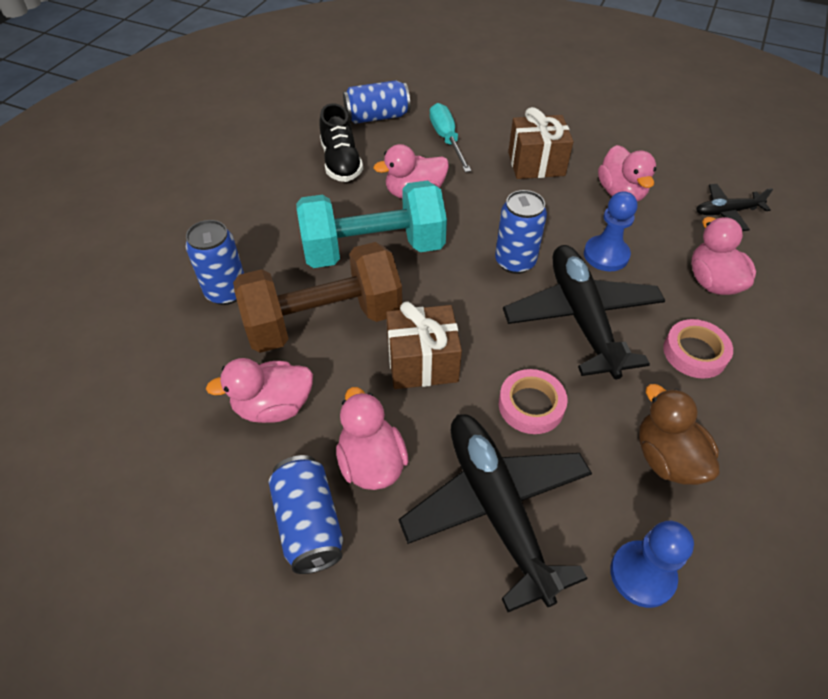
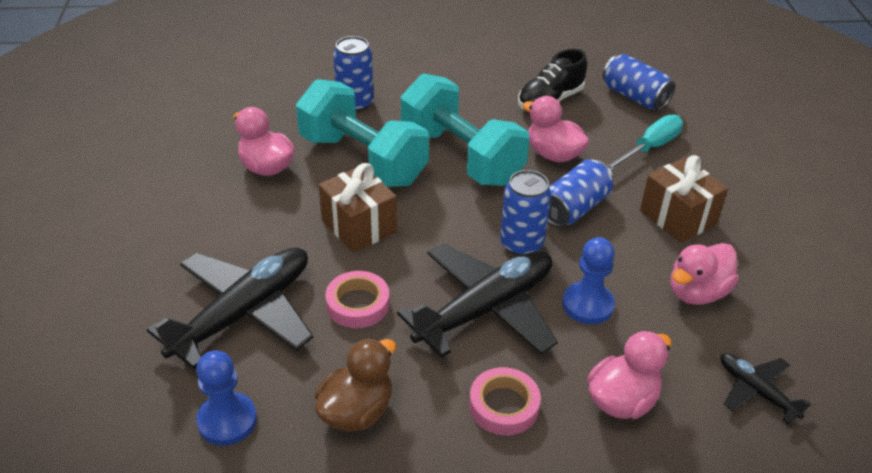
camera: 60 degrees right, 10 degrees down
(309, 523) = (181, 221): blue can -> blue can (574, 208)
(323, 321) = (362, 160): brown dumbbell -> turquoise dumbbell
(371, 462) = (247, 232): pink duck -> none

